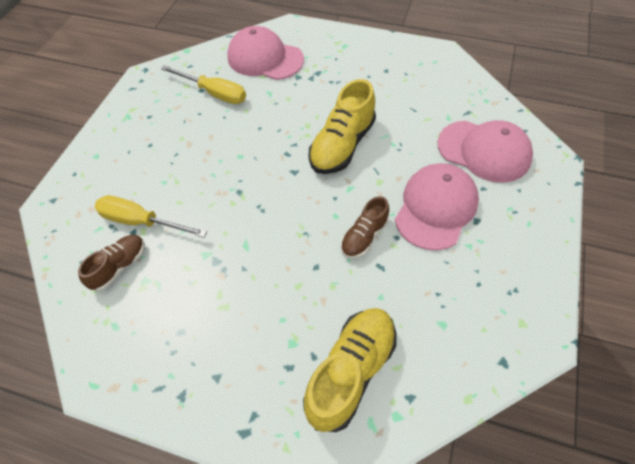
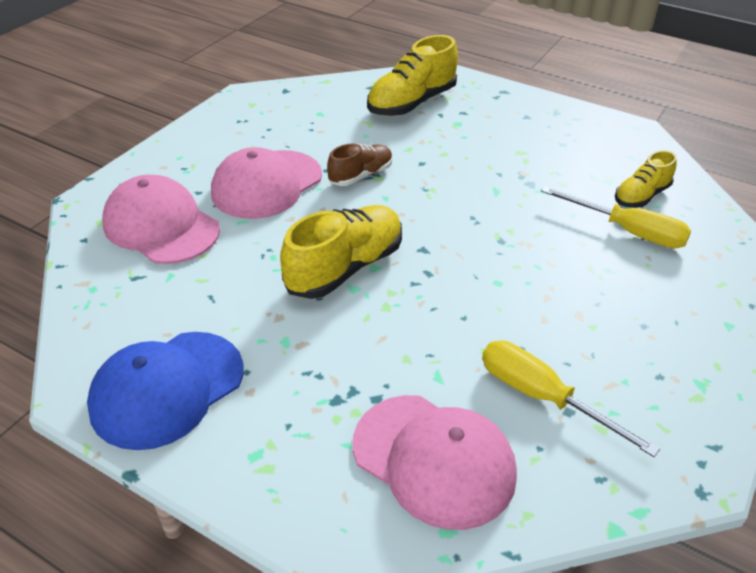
camera: 170 degrees left, 15 degrees down
(119, 266) = (641, 196): brown shoe -> yellow shoe
(402, 61) = (167, 389): none -> blue cap

